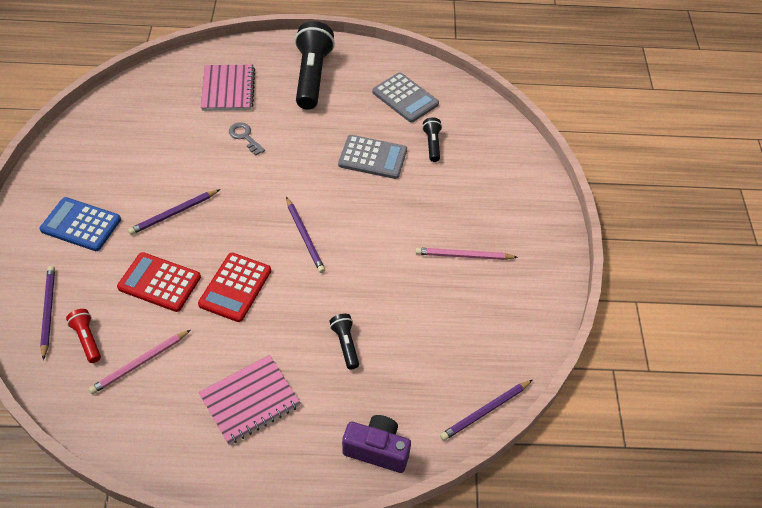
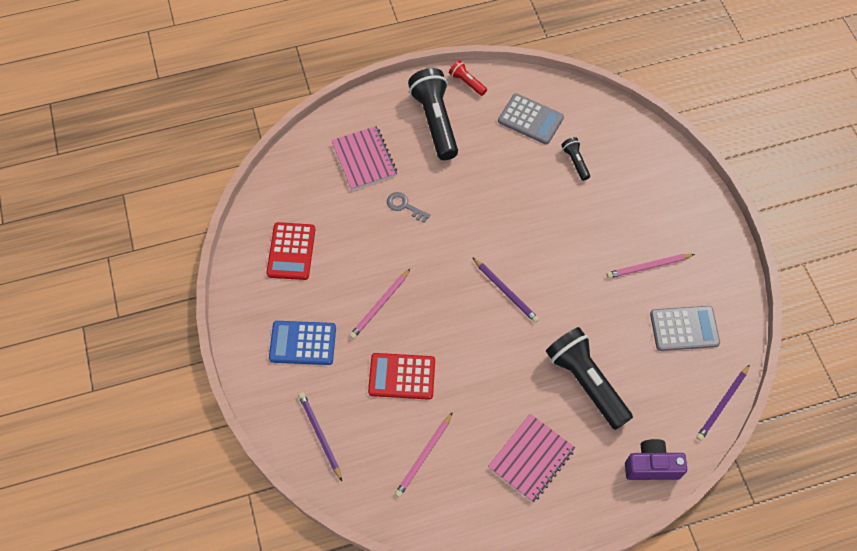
camera: 15 degrees left, 10 degrees up
(87, 339) = (367, 450): red flashlight -> red flashlight (467, 82)
(174, 213) = (380, 305): purple pencil -> pink pencil
(235, 287) = (469, 360): red calculator -> red calculator (291, 251)
(345, 344) = (586, 382): black flashlight -> black flashlight, size x2.13
(372, 157) = (529, 192): grey calculator -> grey calculator (684, 328)

